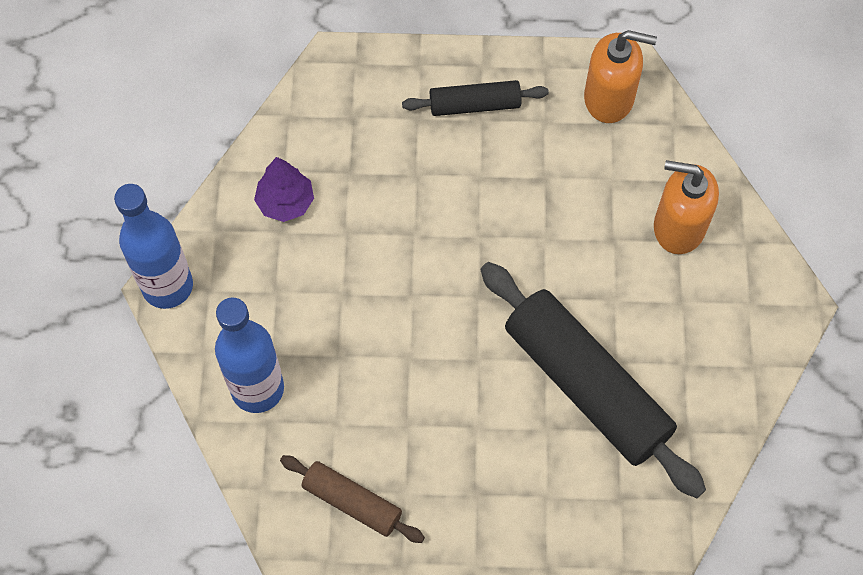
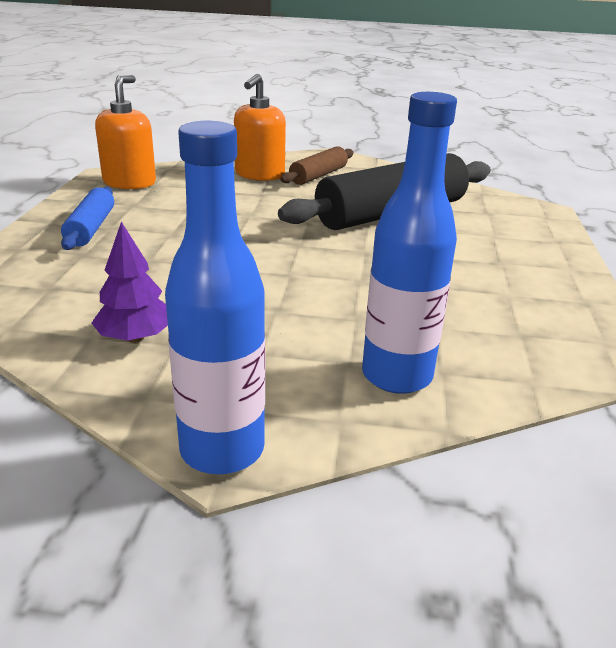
camera: 85 degrees left, 35 degrees down
(352, 502) = (530, 323): brown rolling pin -> brown rolling pin (318, 175)
(475, 105) = (91, 228): black rolling pin -> blue rolling pin

